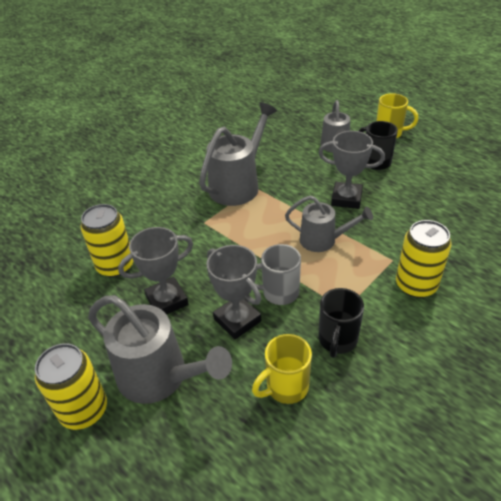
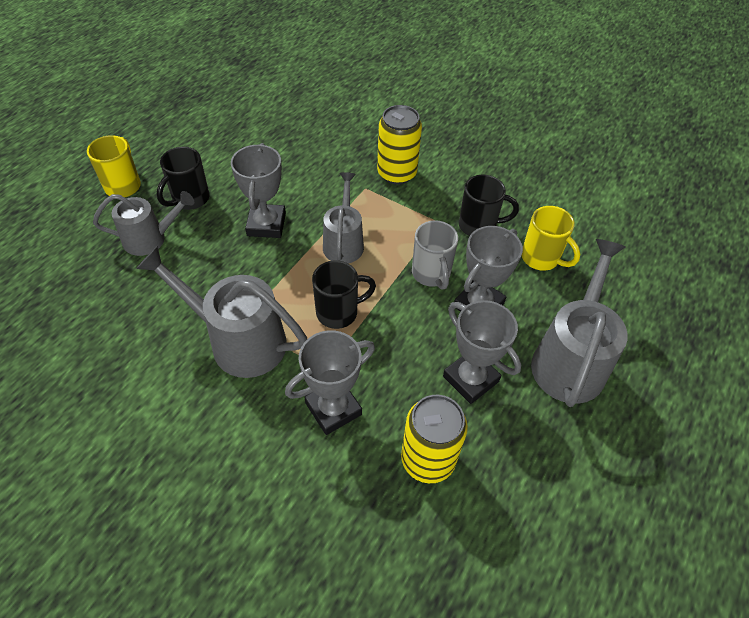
camera: 105 degrees left, 10 degrees up
(84, 410) = (634, 419): yellow can -> none
(171, 224) = (333, 409): none -> grey trophy
(250, 232) = (338, 312): none -> black mug

